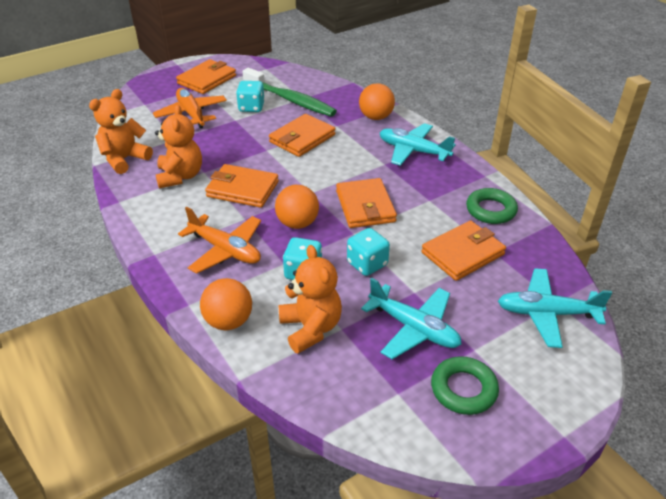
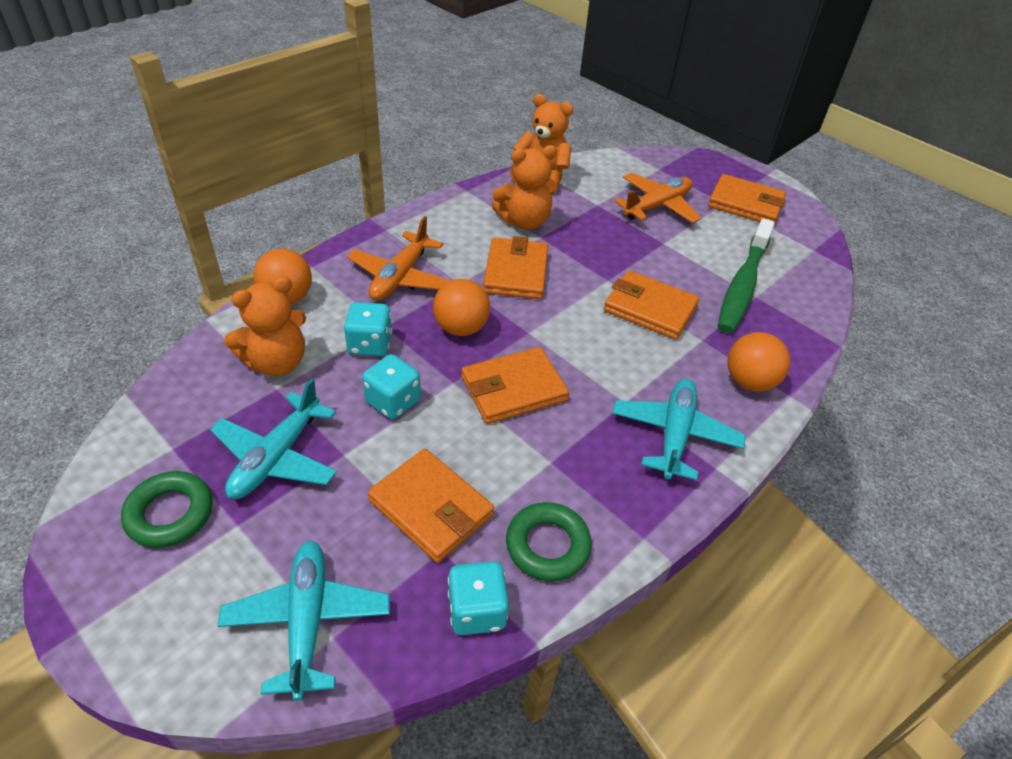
camera: 75 degrees right, 5 degrees up
(251, 107) = (701, 252): turquoise dice -> turquoise dice (477, 611)

